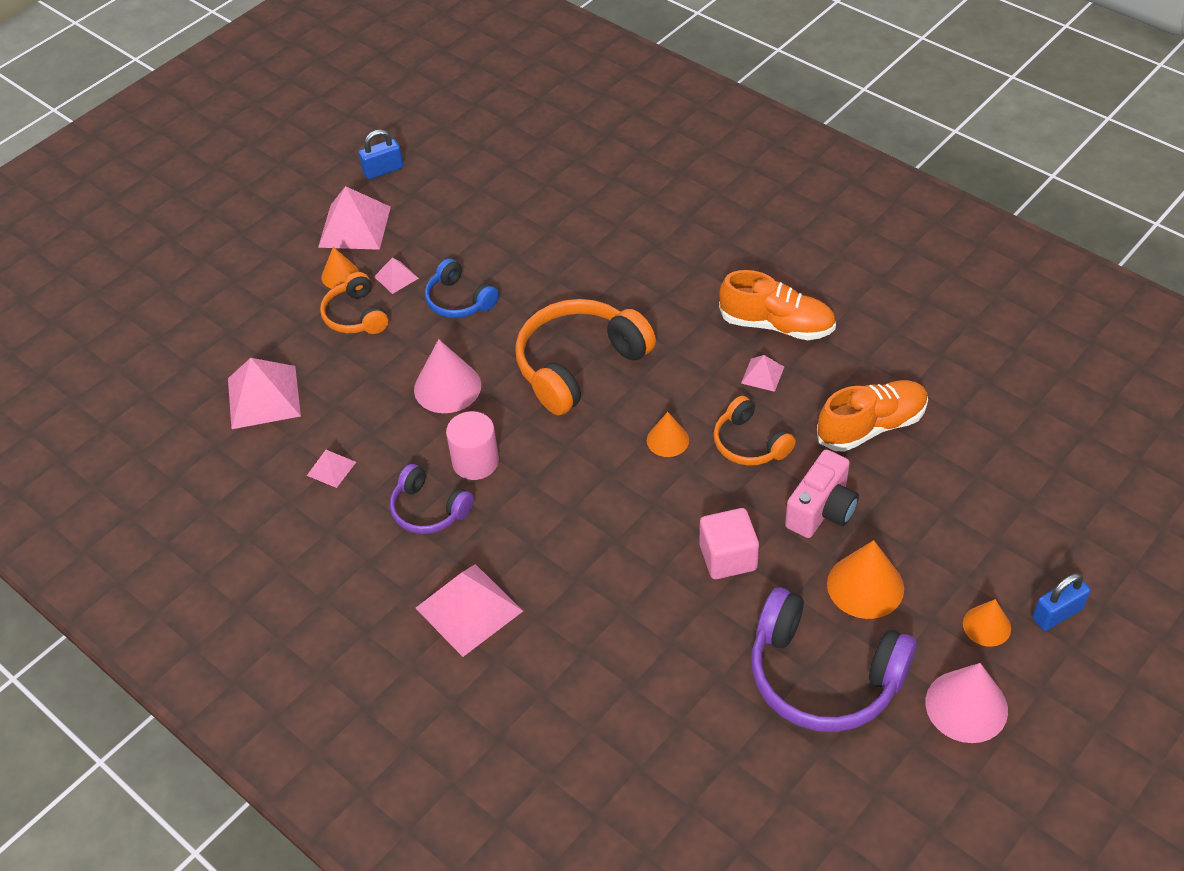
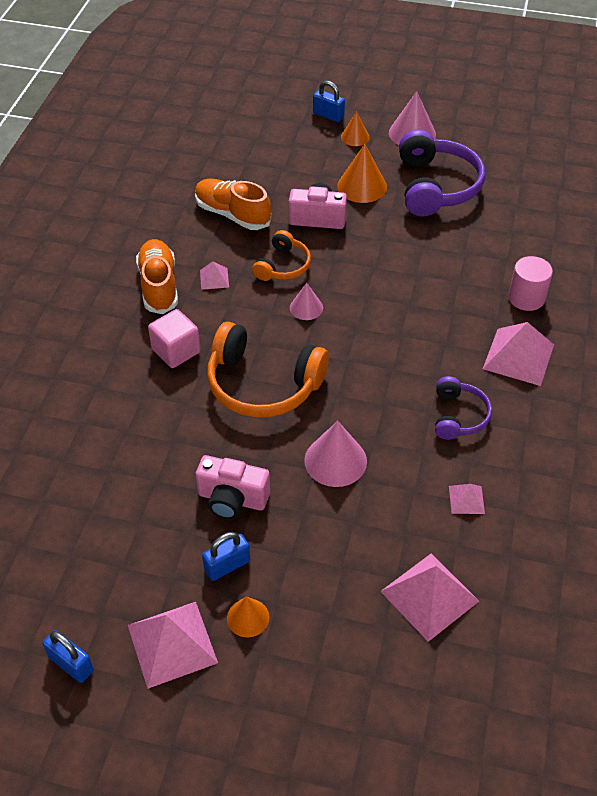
camera: 120 degrees left, 0 degrees up
(356, 315) = (293, 573): orange headphones -> none
(396, 277) = (227, 565): pink pyramid -> blue padlock
(459, 300) = (232, 499): blue headphones -> pink camera
(475, 462) = (397, 408): pink cylinder -> pink cylinder (526, 298)
(667, 440) = (306, 308): orange cone -> pink cone
(728, 557) = (384, 248): pink cube -> pink cube (176, 351)

